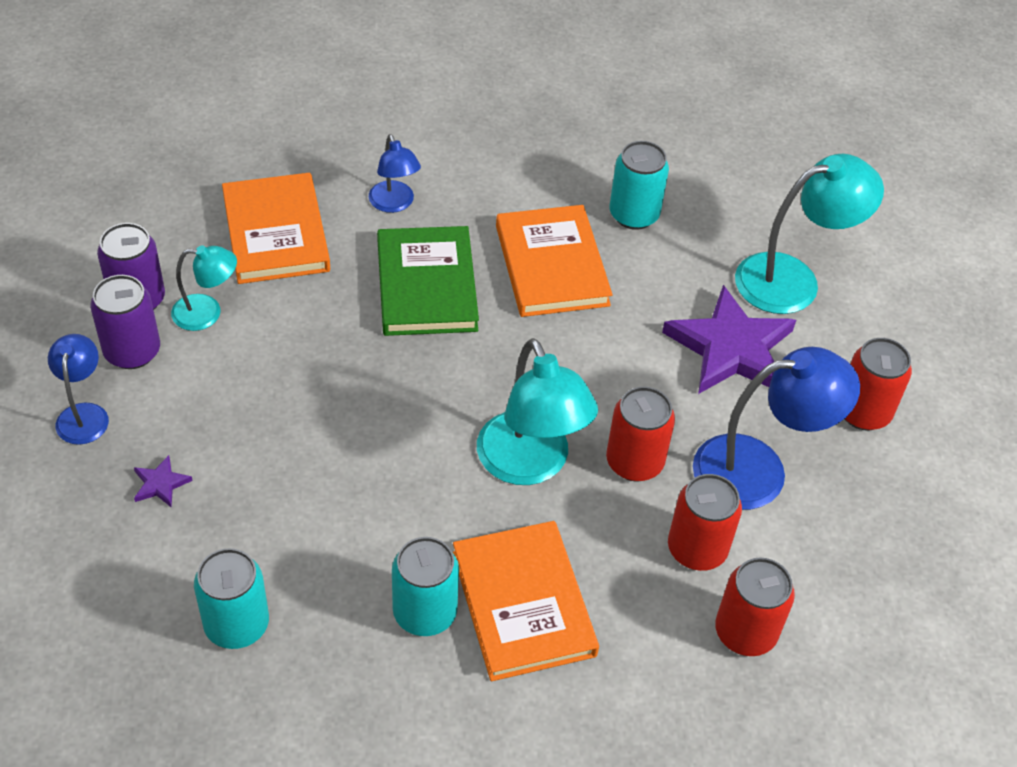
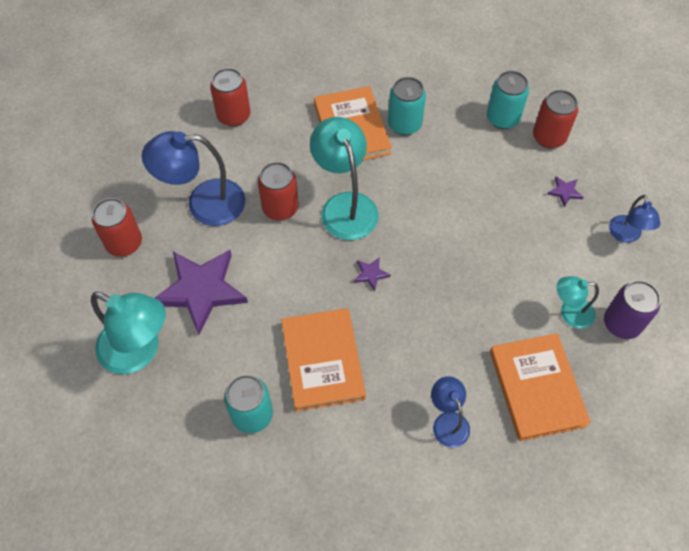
camera: 175 degrees left, 10 degrees up
(132, 351) = (611, 281): purple can -> none
(426, 285) = (417, 340): green book -> none
(488, 365) = (371, 274): none -> purple star
(697, 549) = (251, 157): red can -> red can (549, 137)
(793, 279) = (139, 351): turquoise lamp -> turquoise lamp turned 135 degrees counterclockwise

